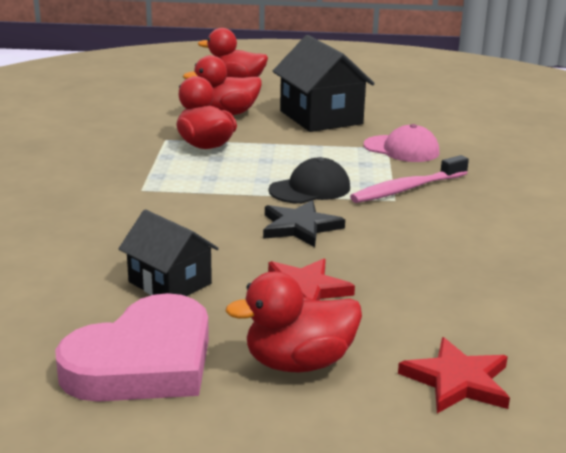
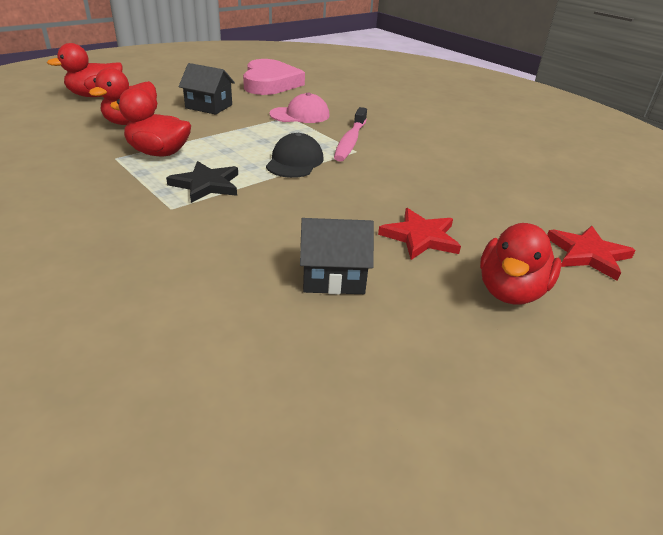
camera: 45 degrees left, 10 degrees up
(143, 361) = (432, 352): pink heart -> pink heart (270, 83)
(300, 227) = (338, 192): black star -> black star (206, 185)
(320, 117) = (209, 106): black house -> black house, size x0.62

